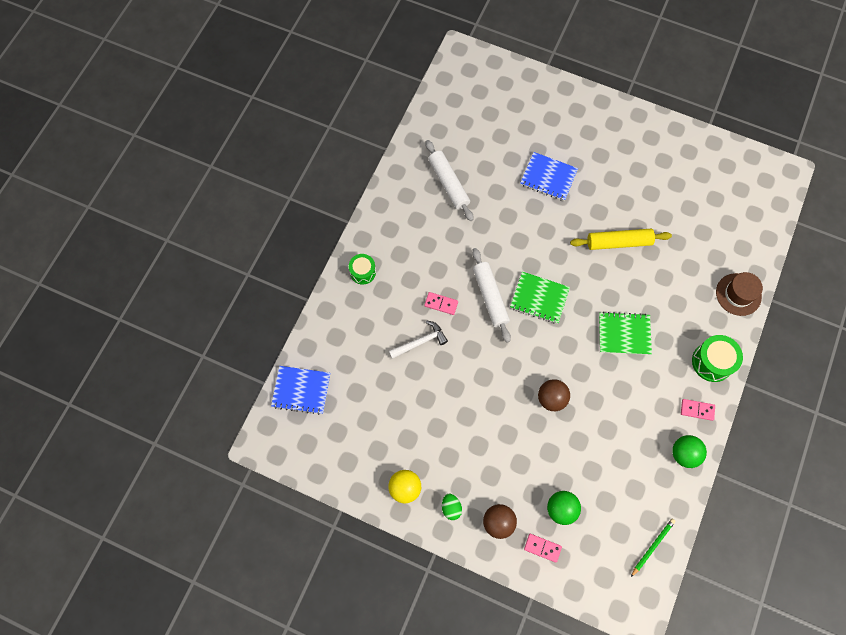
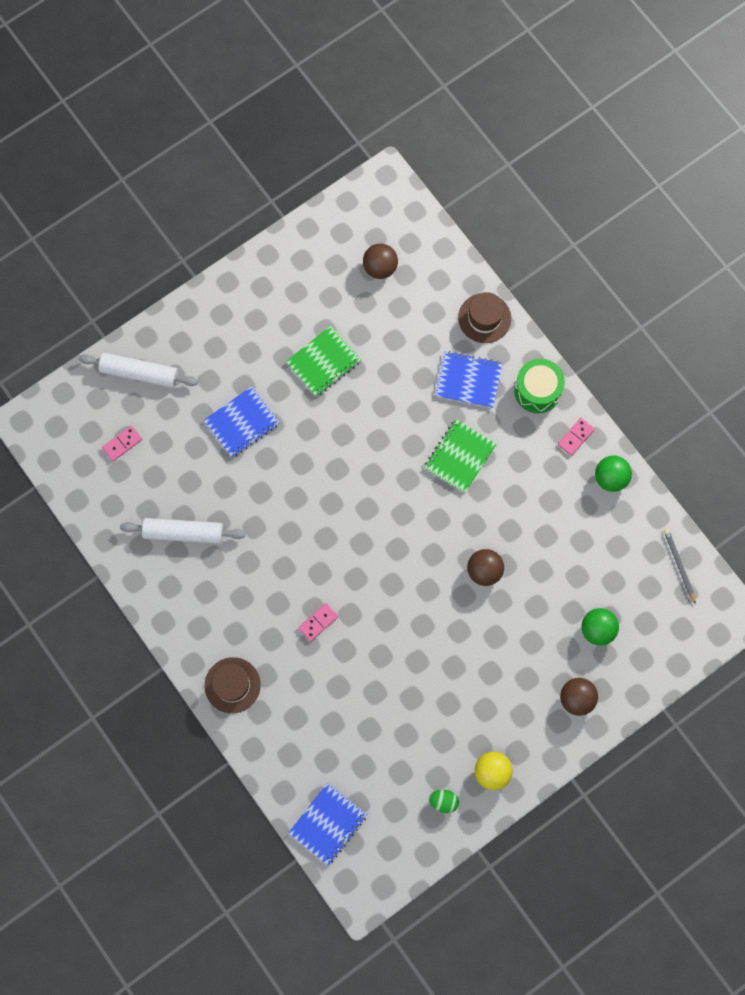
camera: 60 degrees left, 5 degrees up
(363, 272) = (232, 685): green drum -> brown hat
(420, 341) = (347, 668): white hammer -> none
(451, 508) = (537, 737): green egg -> green egg (443, 801)
(490, 297) = (341, 567): white rolling pin -> white rolling pin (139, 373)
(539, 298) = (372, 517): green notebook -> green notebook (323, 362)
(542, 548) = (623, 670): pink domino -> pink domino (122, 444)
(619, 242) = (359, 398): yellow rolling pin -> none
(652, 546) = (679, 565): green pencil -> grey pencil
(684, 309) = (468, 380): none -> blue notebook
(721, 204) = (380, 267): none -> brown ball

